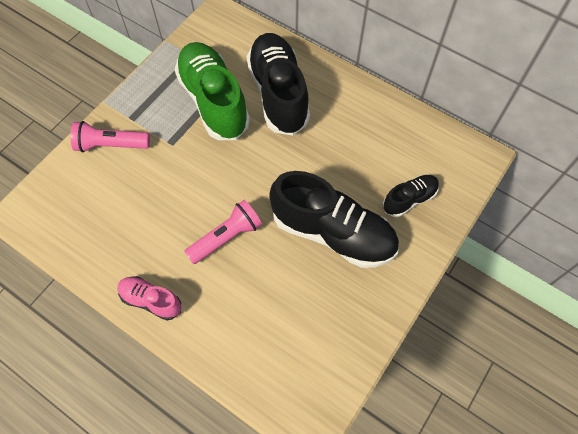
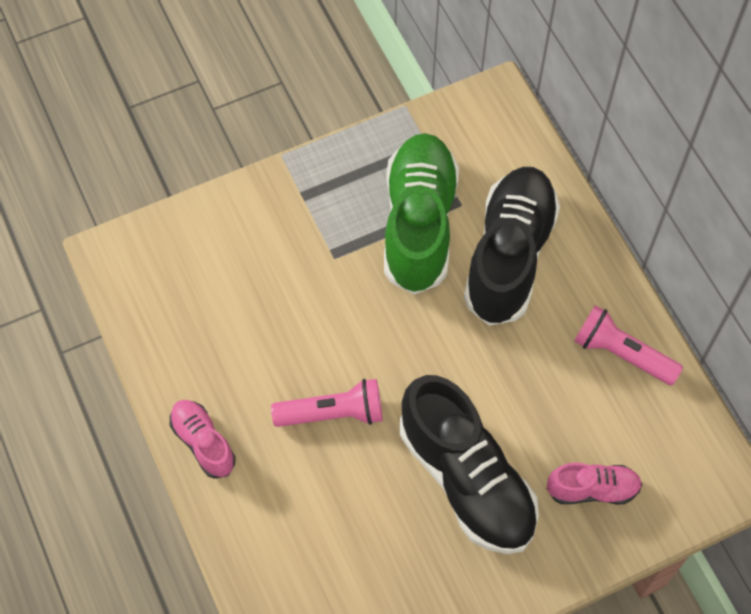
camera: 30 degrees right, 0 degrees up
(111, 145) = (259, 219): pink flashlight -> pink flashlight (621, 354)
(409, 199) = (592, 489): black shoe -> pink shoe

